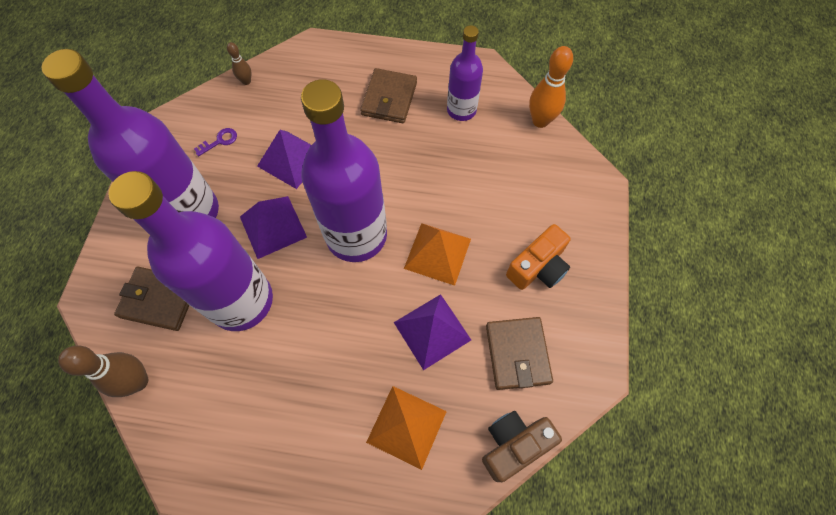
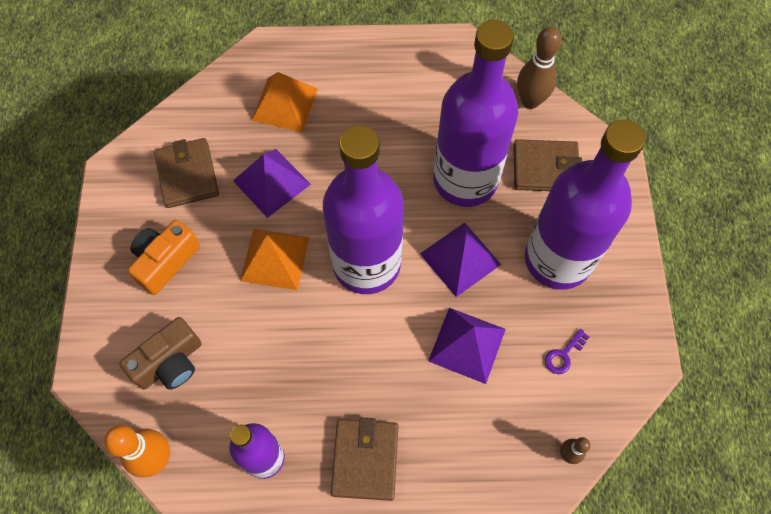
camera: 170 degrees right, 0 degrees up
(514, 445) = (190, 105): brown camera -> brown camera (170, 363)

